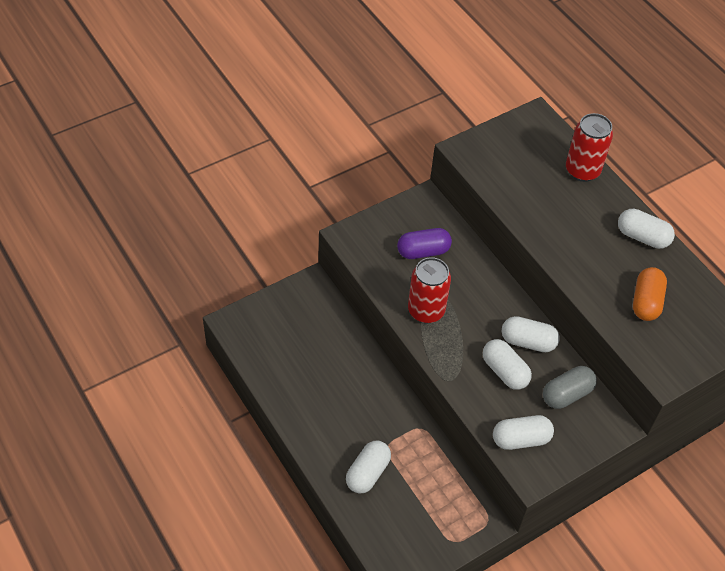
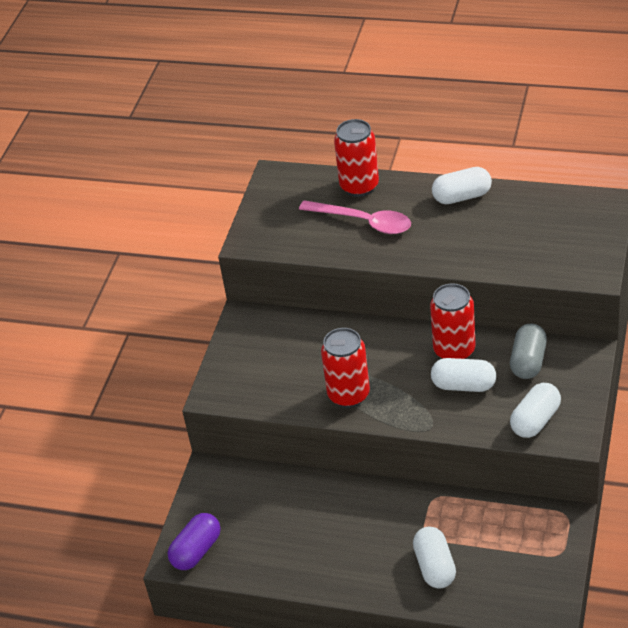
camera: 35 degrees left, 10 degrees down
(423, 251) = (290, 355): purple capsule -> purple capsule (196, 551)
(528, 342) = (454, 350): white capsule -> red can
(553, 199) = (363, 222): none -> pink spoon
(646, 302) = (521, 237): orange capsule -> none

